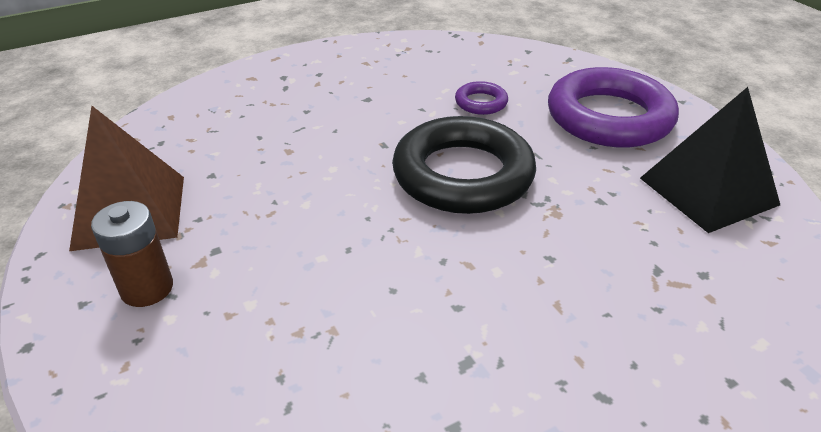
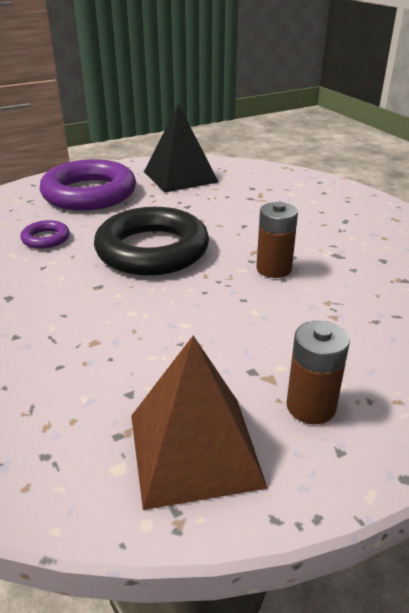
camera: 90 degrees left, 5 degrees down
(420, 281) = (273, 269): none -> brown battery

